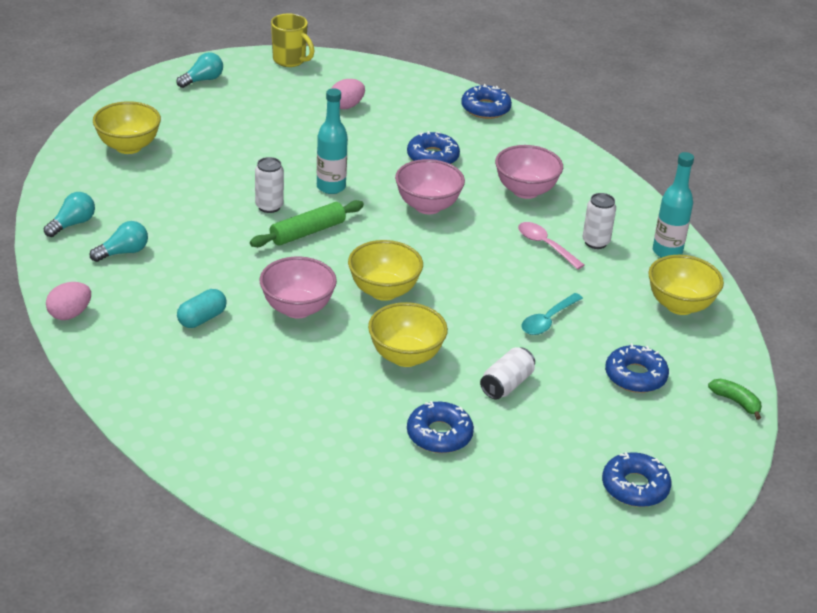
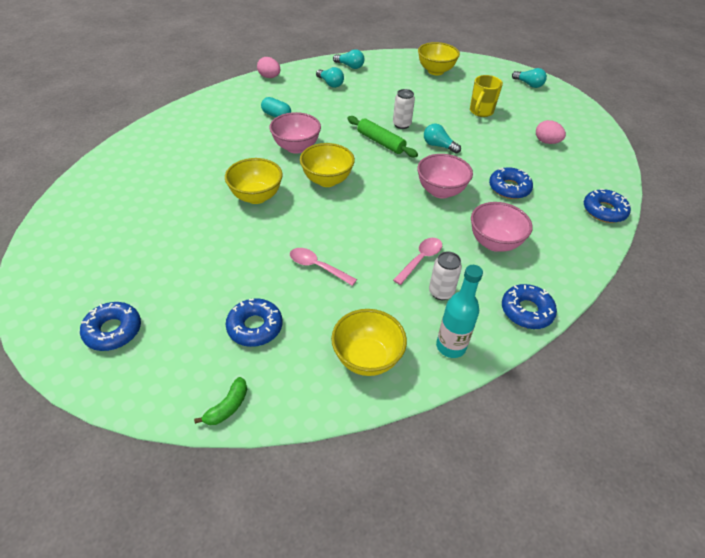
camera: 80 degrees right, 10 degrees up
(290, 60) = (585, 112): yellow mug -> yellow mug (481, 112)
(331, 187) = (438, 146): turquoise bottle -> turquoise light bulb
(439, 434) = (174, 219): blue donut -> blue donut (526, 311)
(506, 384) = (233, 248): white can -> none
(548, 320) = (317, 267): turquoise spoon -> pink spoon

